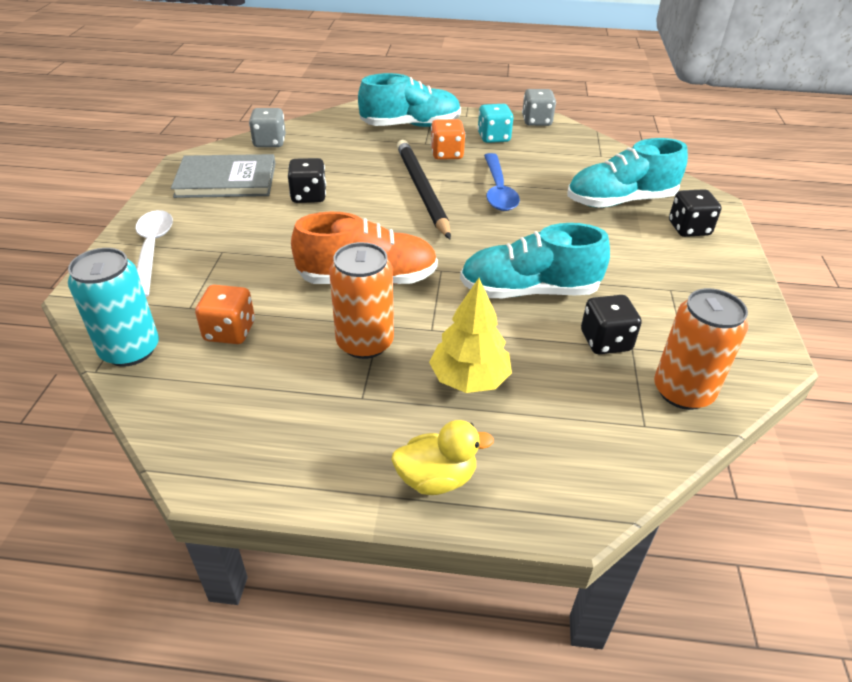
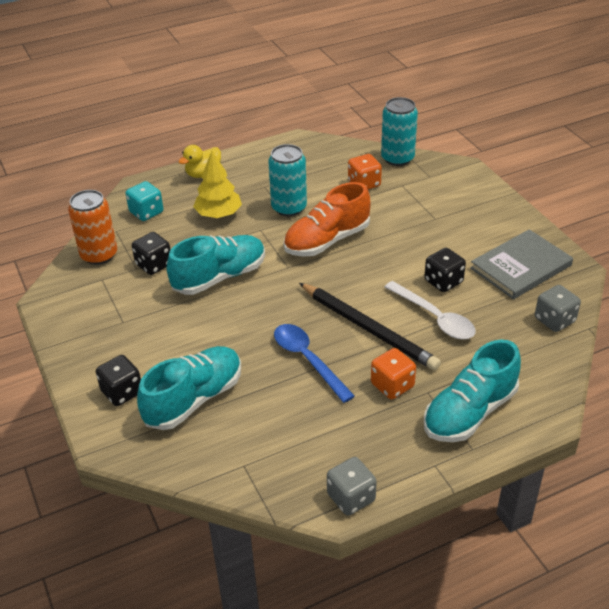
camera: 150 degrees right, 0 degrees up
(152, 250) = (474, 201): white spoon -> white spoon (434, 318)
(365, 343) = (289, 208): orange can -> turquoise can
(493, 137) = (372, 437): turquoise dice -> turquoise dice (146, 212)

